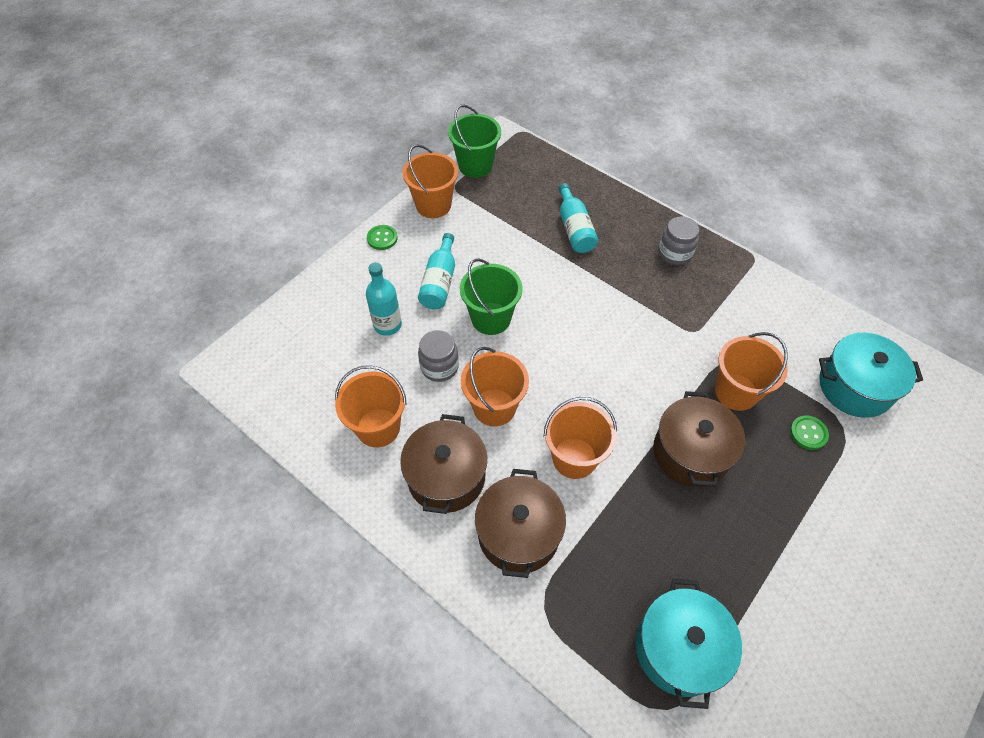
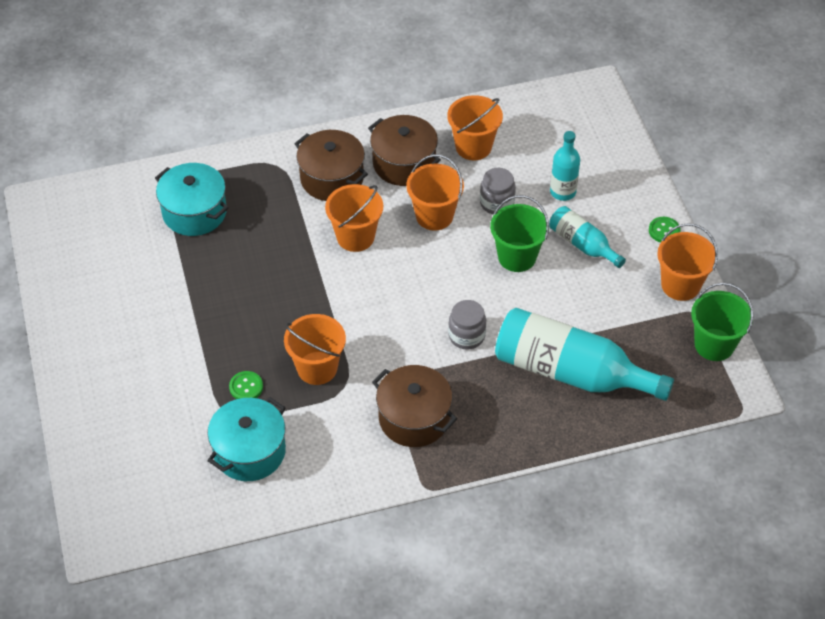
camera: 125 degrees right, 5 degrees down
(574, 228) = (571, 372): turquoise bottle -> turquoise bottle, size x1.92
(675, 253) = (481, 429): grey jar -> grey jar (466, 336)
(691, 452) = (299, 304): brown pot -> brown pot (414, 418)

